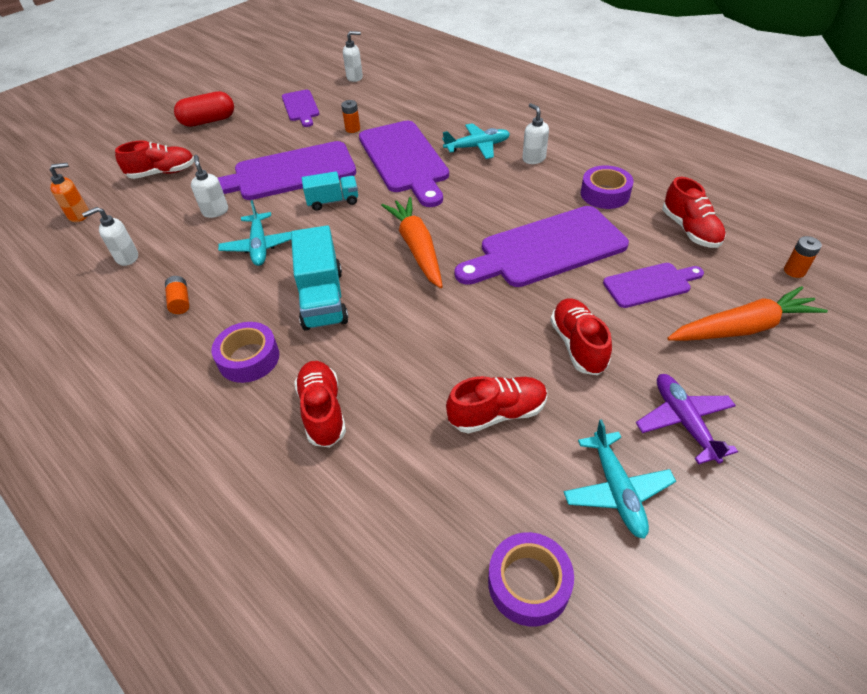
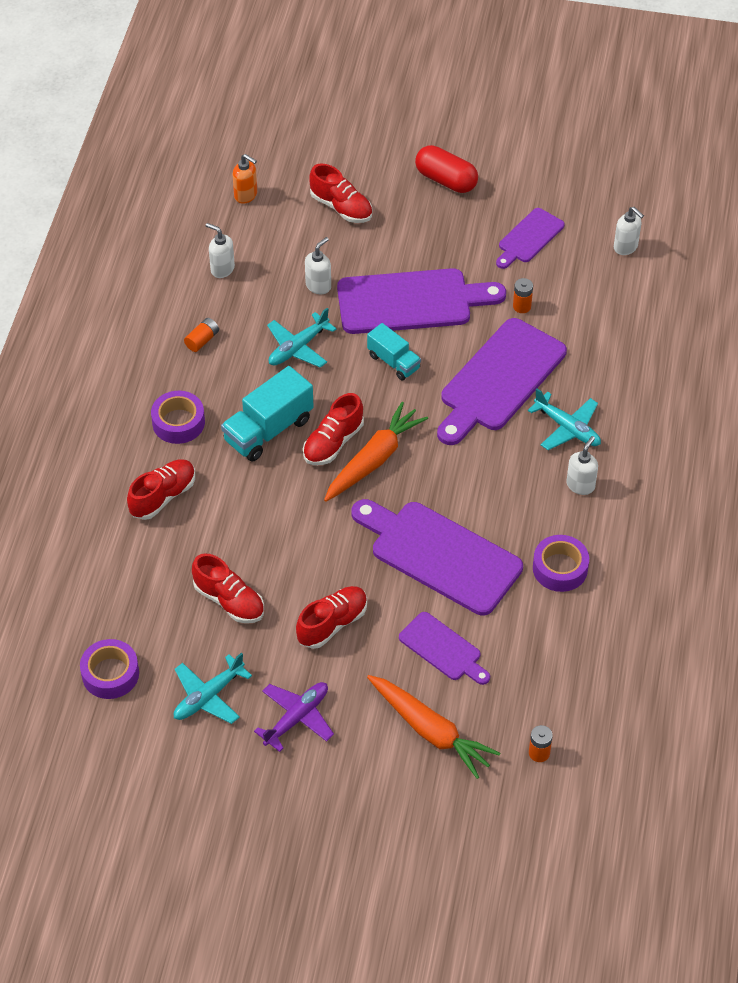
camera: 55 degrees right, 5 degrees up
(288, 173) = (411, 302): purple cutting board -> purple cutting board turned 135 degrees clockwise
(690, 230) = (548, 656): red shoe -> red shoe (333, 442)

